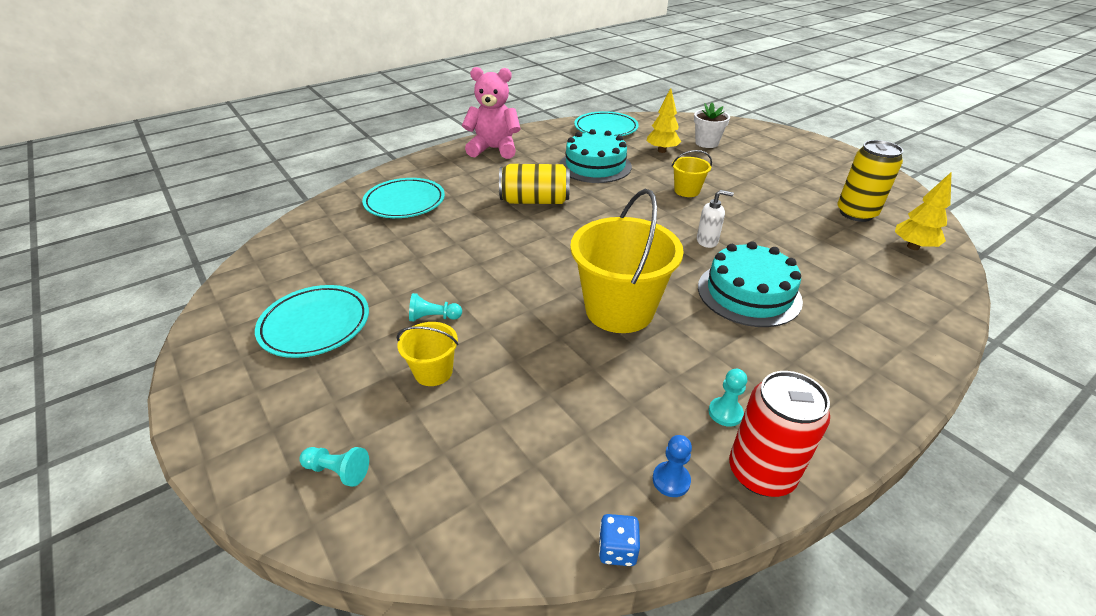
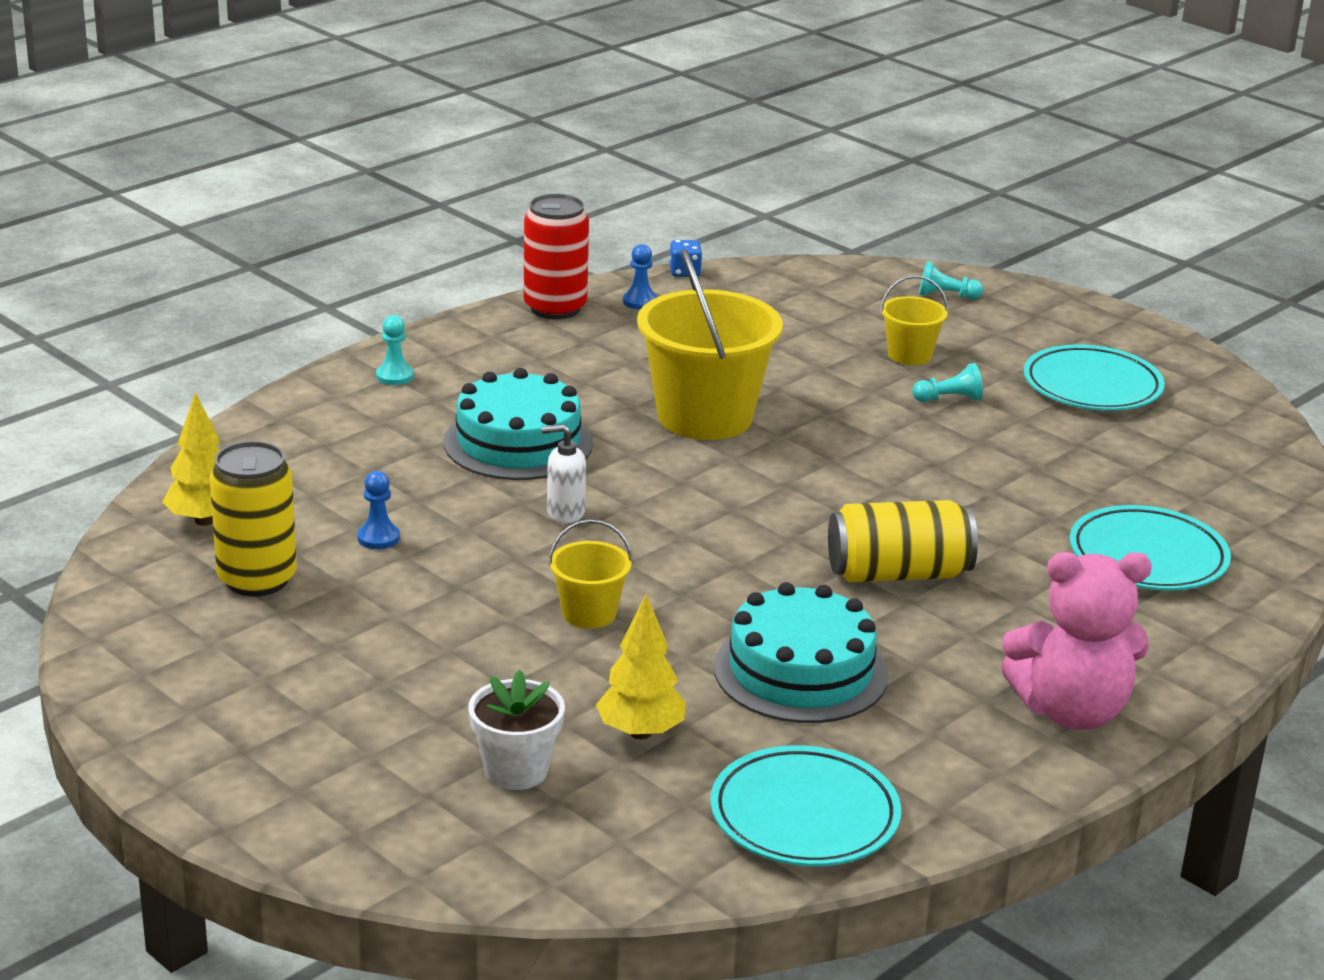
camera: 170 degrees right, 10 degrees down
(725, 413) = (580, 339): turquoise pawn -> turquoise pawn (394, 376)
(806, 232) = (378, 538): none -> blue pawn

